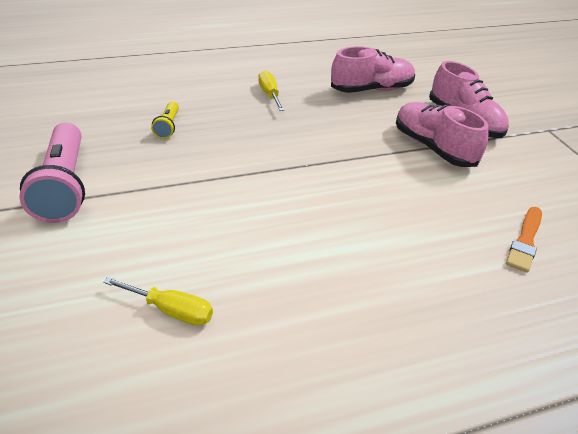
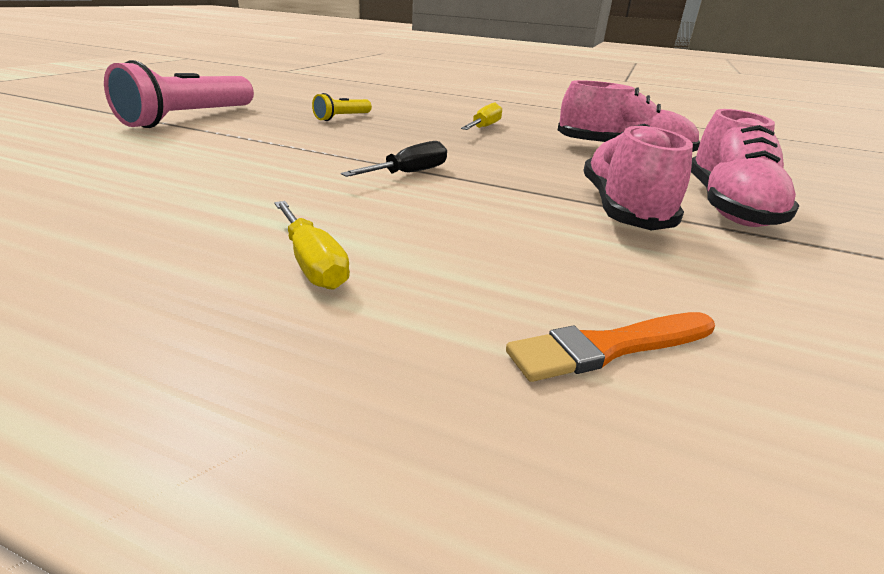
camera: 40 degrees right, 10 degrees down
(171, 310) = (54, 194): yellow screwdriver -> yellow screwdriver (312, 263)
(309, 171) = (409, 173): none -> black screwdriver

